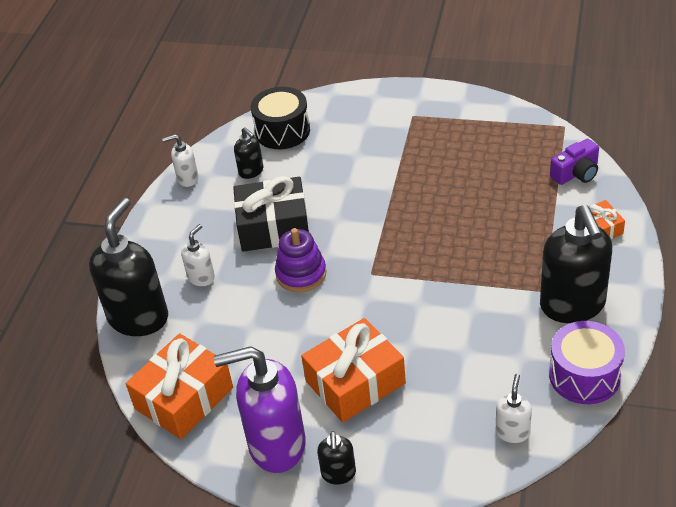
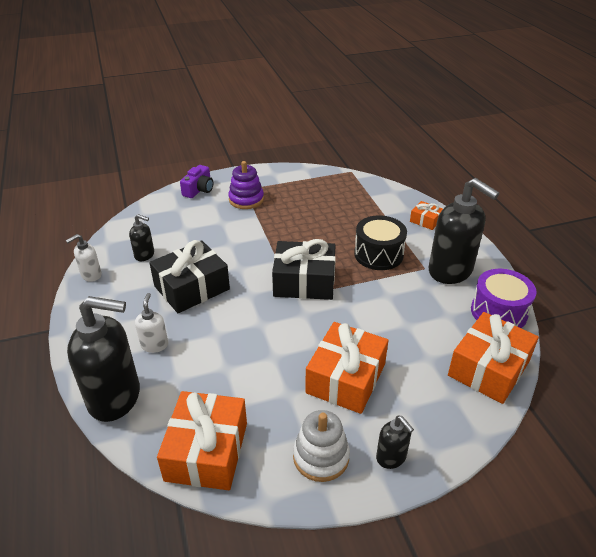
camera: 35 degrees left, 5 degrees down
(139, 317) = (115, 398): black soap dispenser -> black soap dispenser turned 105 degrees clockwise
(276, 445) = (321, 457): purple soap dispenser -> white stacking toy
(282, 131) = (151, 222): black drum -> black drum (378, 254)
(301, 274) = (240, 314): purple stacking toy -> purple stacking toy (246, 199)
(393, 260) = (304, 282): none -> black gift
(512, 432) = (488, 368): white soap dispenser -> orange gift
(576, 173) = (382, 194): purple camera -> purple camera (199, 190)

